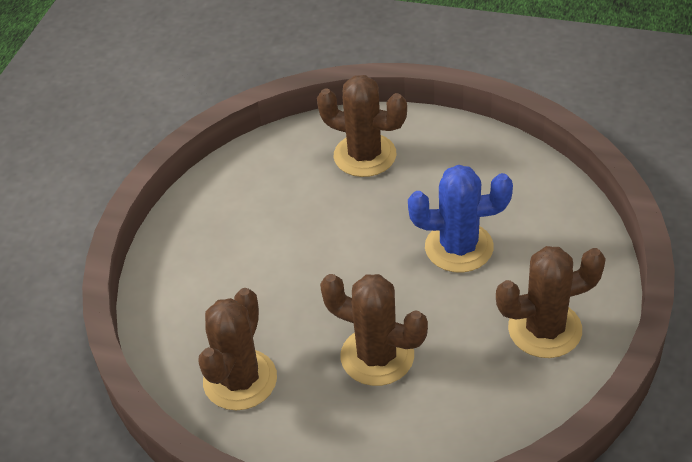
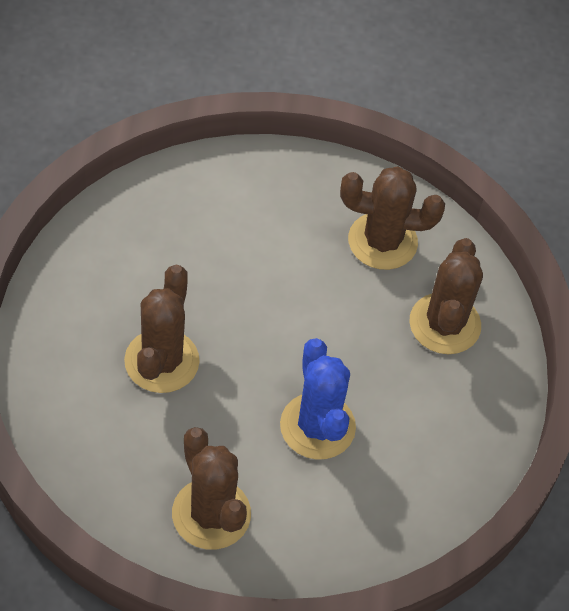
camera: 70 degrees right, 10 degrees up
(240, 380) = (123, 250): brown cactus -> brown cactus (382, 241)

